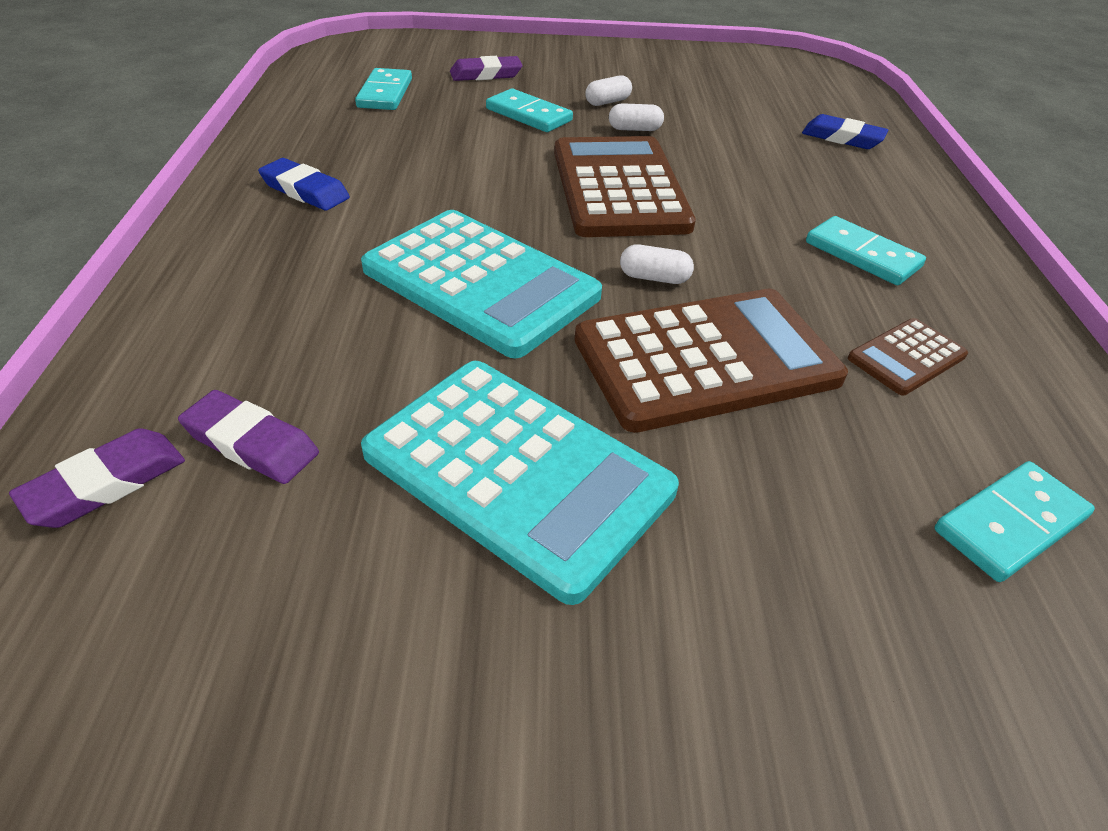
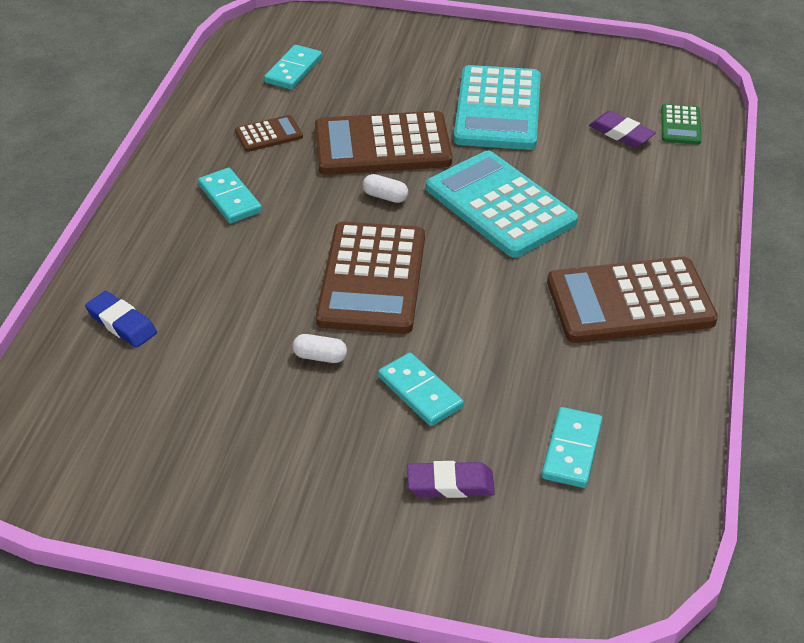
camera: 165 degrees left, 0 degrees up
(105, 484) = (680, 125): purple eraser -> green calculator
(305, 191) = (630, 302): blue eraser -> brown calculator
(517, 472) = (498, 109): turquoise calculator -> turquoise calculator turned 135 degrees counterclockwise
(607, 102) = (326, 408): white capsule -> none
(1009, 524) = (293, 70): turquoise domino -> turquoise domino turned 45 degrees counterclockwise

